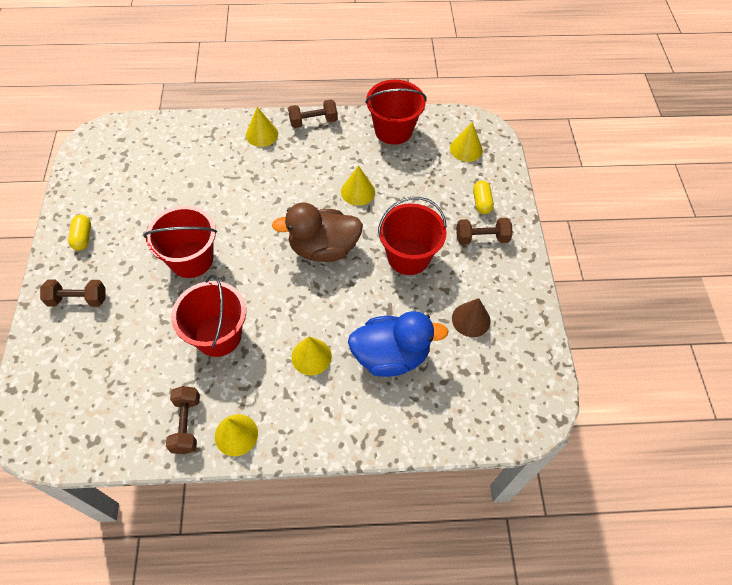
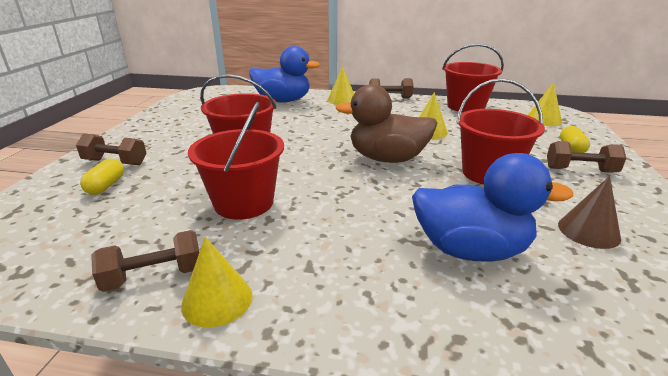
camera: 15 degrees right, 30 degrees down
(83, 237) = (152, 131): yellow capsule -> yellow capsule (106, 186)
(186, 424) = (154, 276): brown dumbbell -> brown dumbbell turned 60 degrees clockwise
(197, 147) = (283, 101): none -> blue duck
(311, 356) = (355, 235): yellow cone -> none

